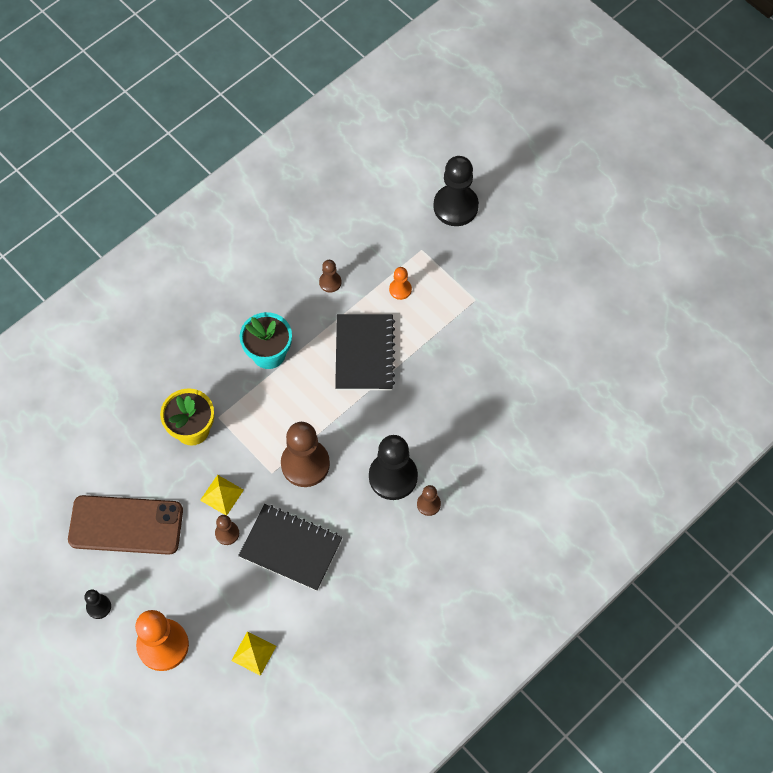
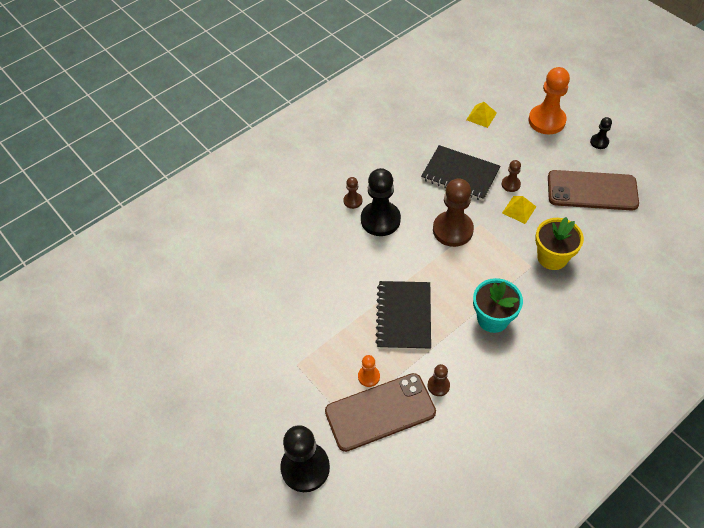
camera: 175 degrees left, 10 degrees down
(388, 256) = (380, 412): none -> brown phone

